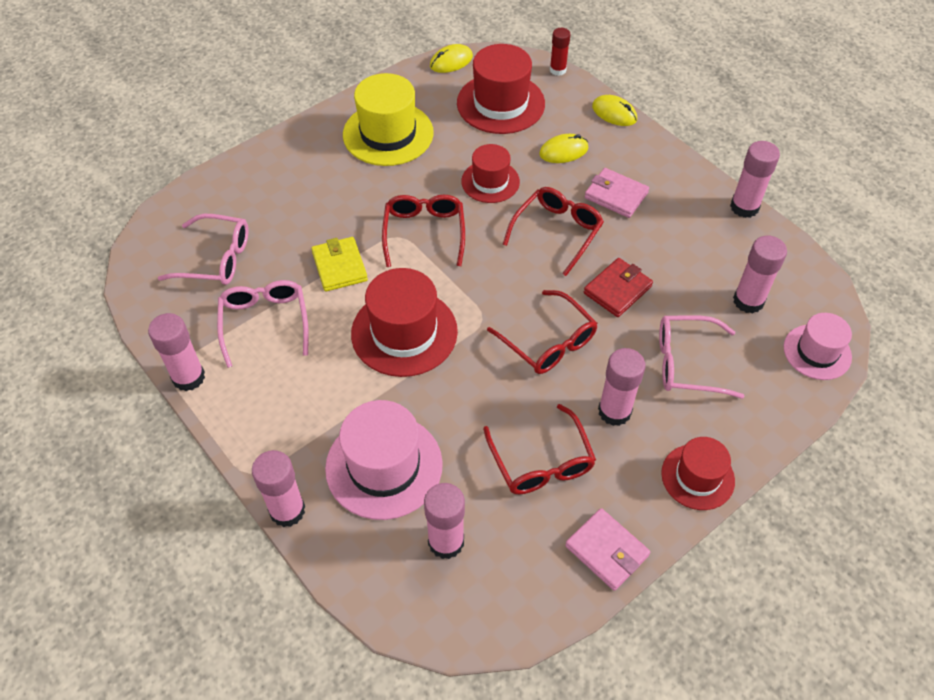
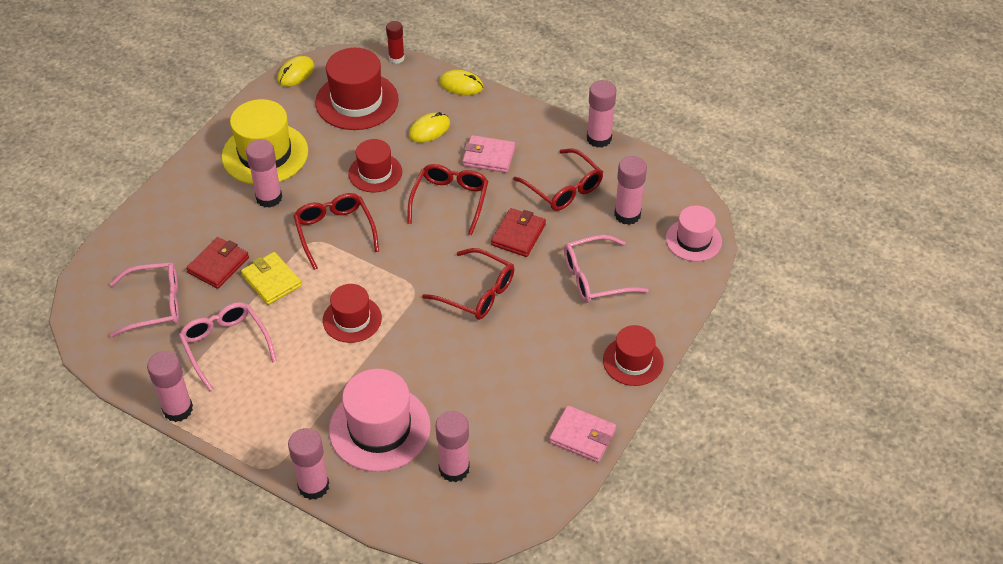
camera: 20 degrees left, 5 degrees down
(295, 235) = (218, 265): none -> red wallet
(404, 332) = (352, 319): red hat -> red hat, size x0.62
(541, 461) = (506, 386): red glasses -> red glasses (563, 188)
(614, 411) = (551, 331): pink glue stick -> pink glue stick (269, 198)

